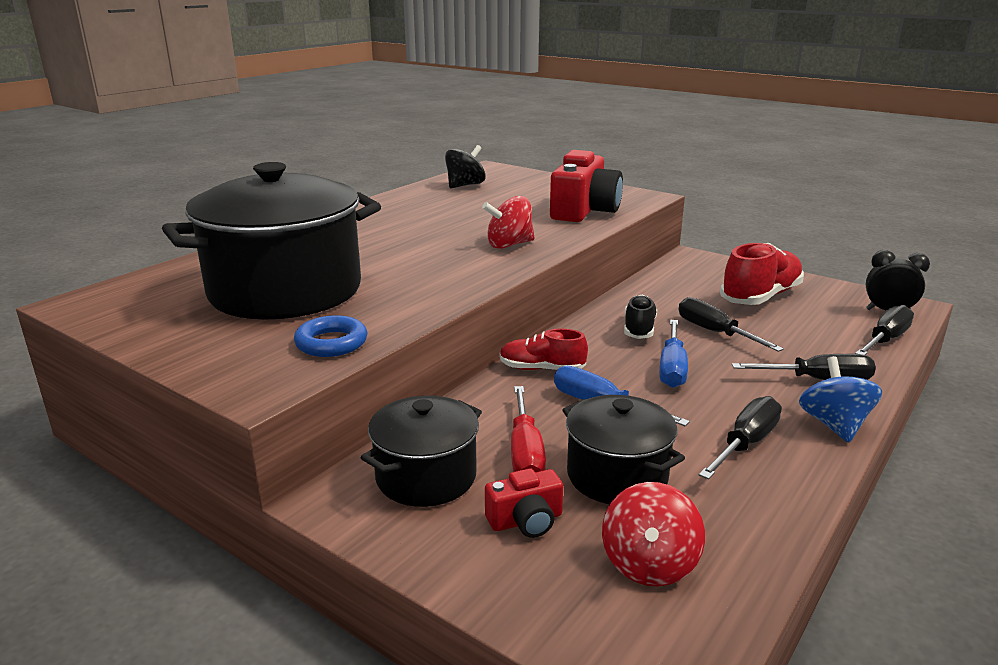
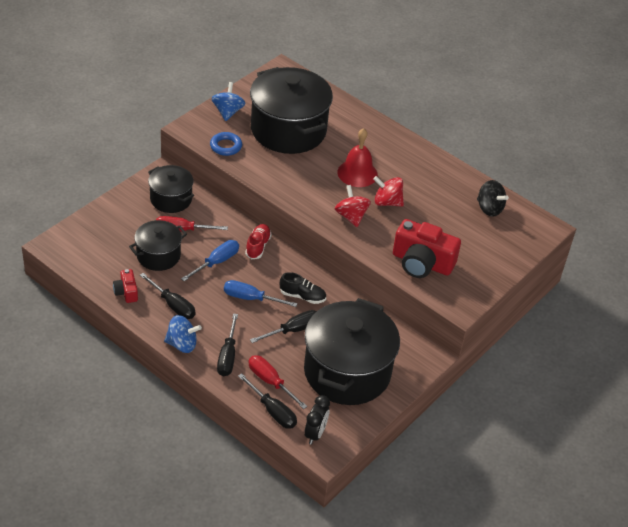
camera: 90 degrees right, 20 degrees up
(208, 348) = (228, 112): none -> blue spinning top
(405, 243) = (357, 173): none -> red bell
(526, 521) = (136, 224): red camera -> red camera (126, 292)
(649, 564) = (103, 253): red spinning top -> red spinning top (387, 202)
(760, 296) = (347, 372): red shoe -> black pot
(833, 344) = (270, 382): none -> red screwdriver

